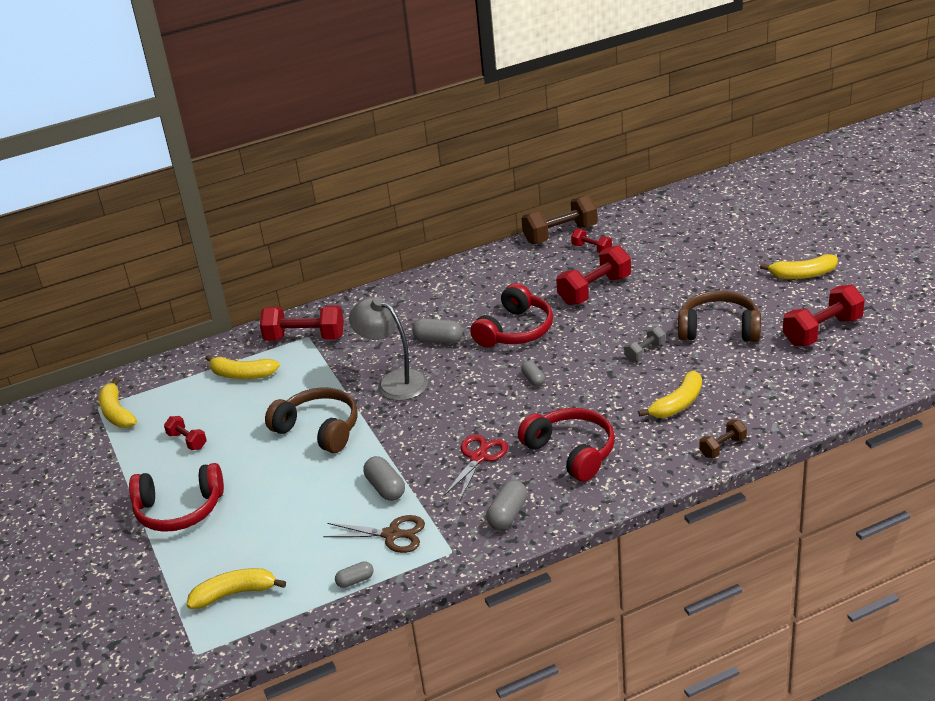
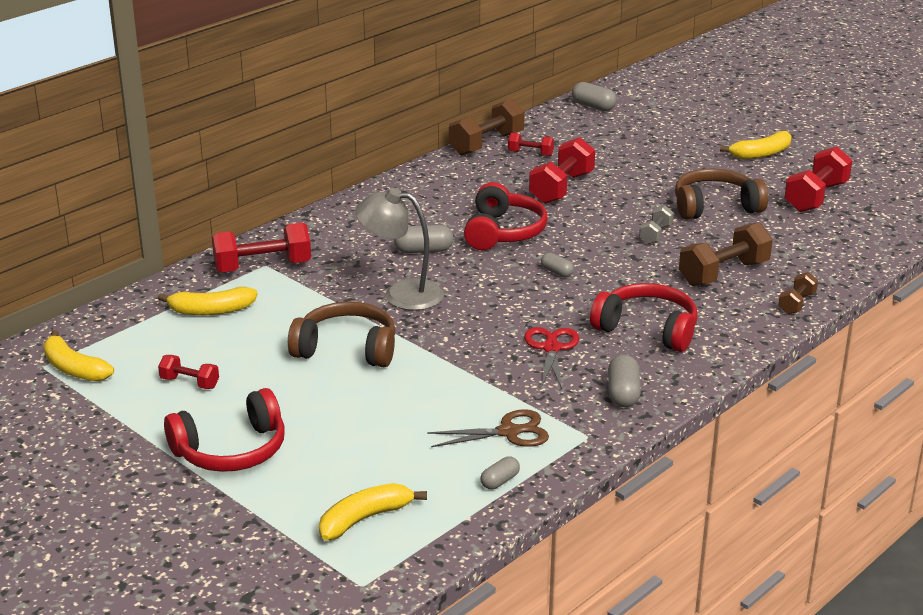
camera: 25 degrees left, 5 degrees down
(385, 488) = (468, 391): grey capsule -> grey capsule (593, 106)
(678, 404) = (724, 273): yellow banana -> brown dumbbell

